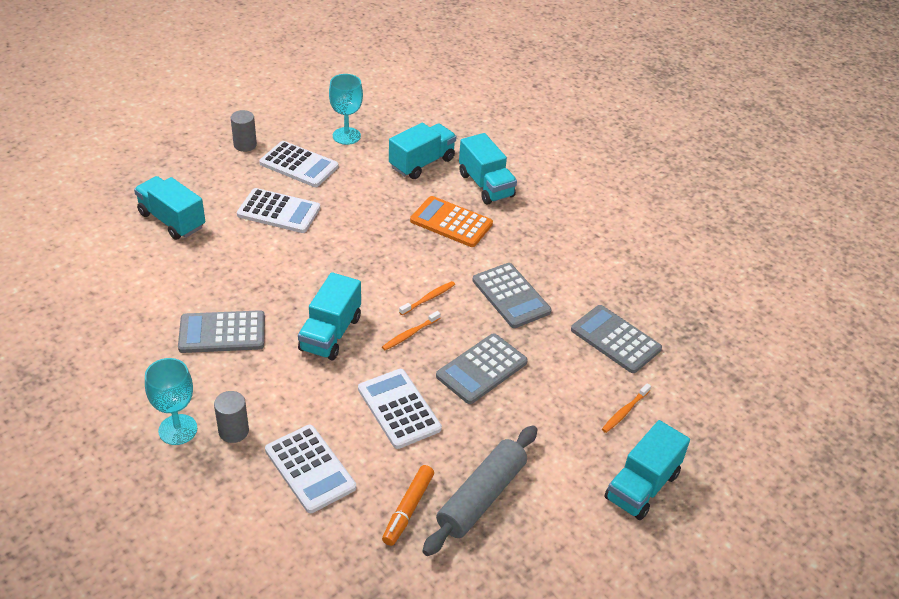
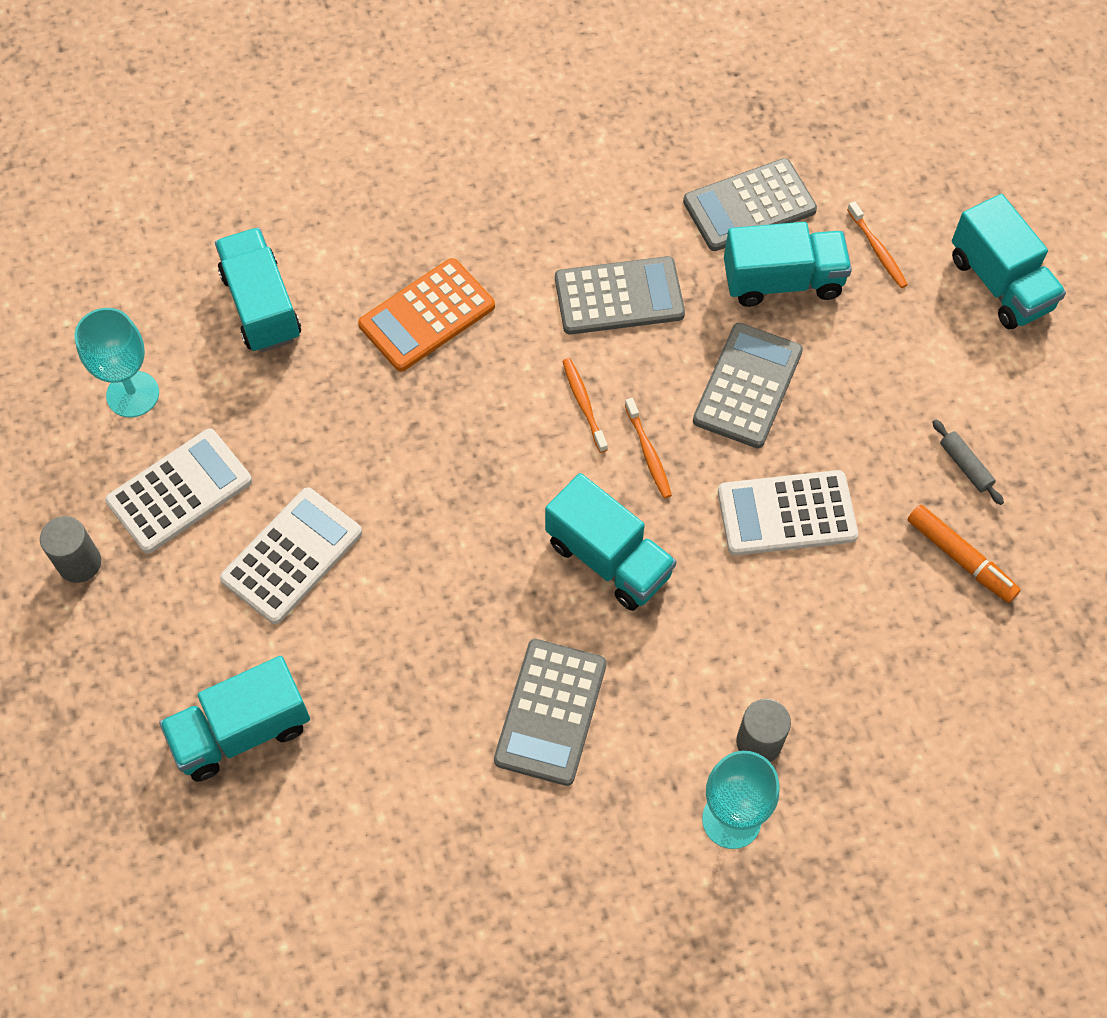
camera: 65 degrees left, 20 degrees up
(310, 469) = (858, 659): white calculator -> none
(481, 369) = (748, 386): grey calculator -> grey calculator turned 135 degrees counterclockwise
(481, 497) = (965, 466): grey rolling pin -> grey rolling pin, size x0.42
(486, 185) = (359, 236): turquoise truck -> turquoise truck (782, 281)

